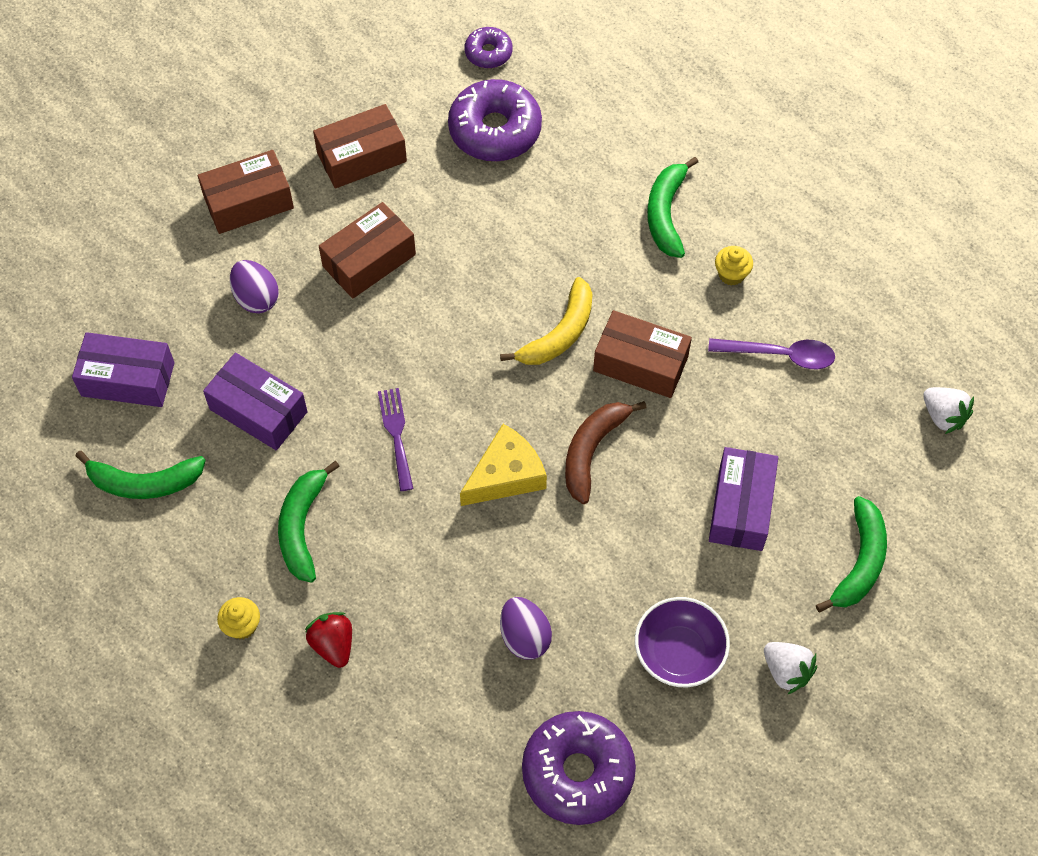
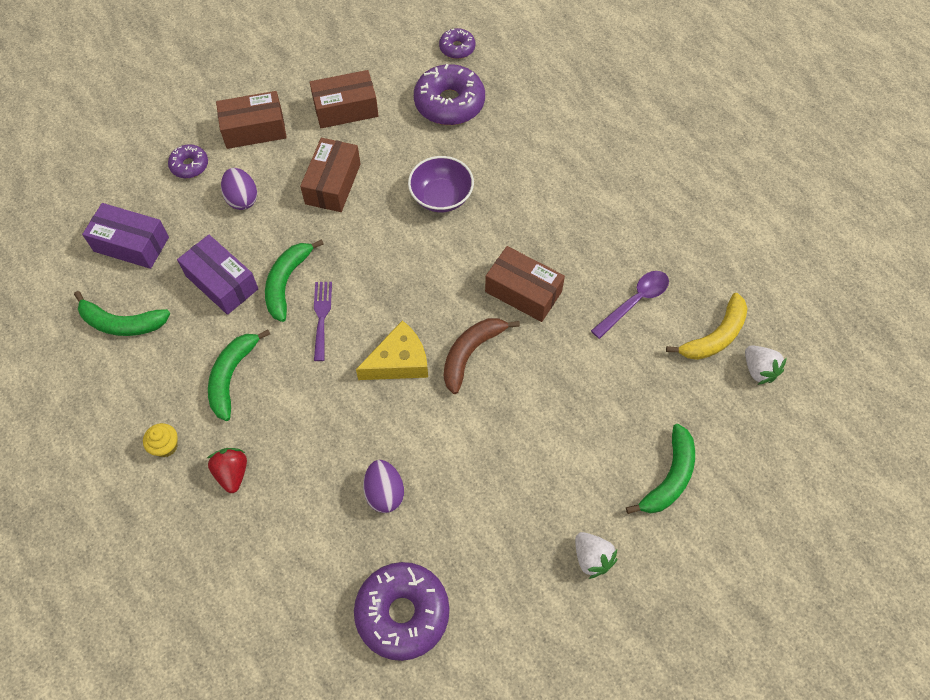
camera: 10 degrees right, 0 degrees up
(176, 264) = (189, 165): none -> purple donut
(369, 260) = (333, 184): brown box -> brown box turned 45 degrees counterclockwise
(559, 333) = (465, 259): yellow banana -> yellow banana (715, 336)
(666, 214) = (566, 182): green banana -> green banana (286, 283)
(679, 653) = (506, 527): purple bowl -> purple bowl (441, 197)
(731, 274) = (608, 234): yellow cupcake -> none
(740, 507) = (580, 417): purple box -> none
(780, 355) = (634, 302): purple spoon -> purple spoon turned 60 degrees counterclockwise

